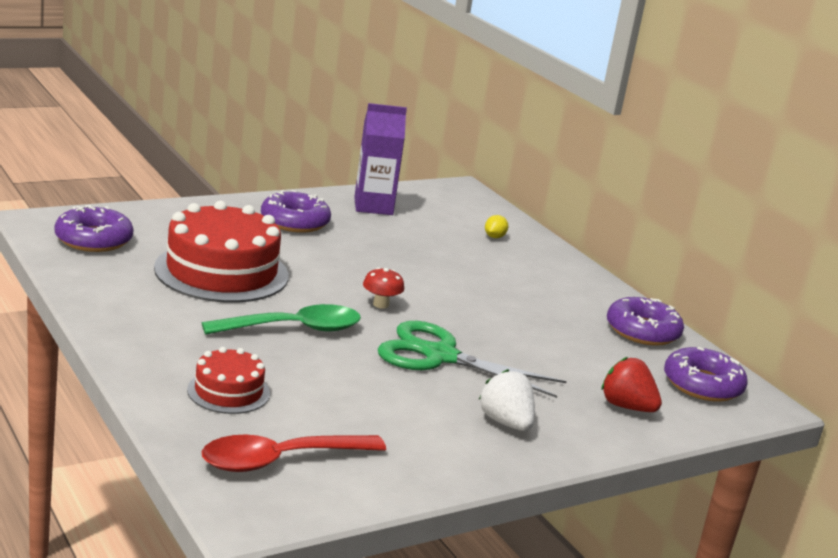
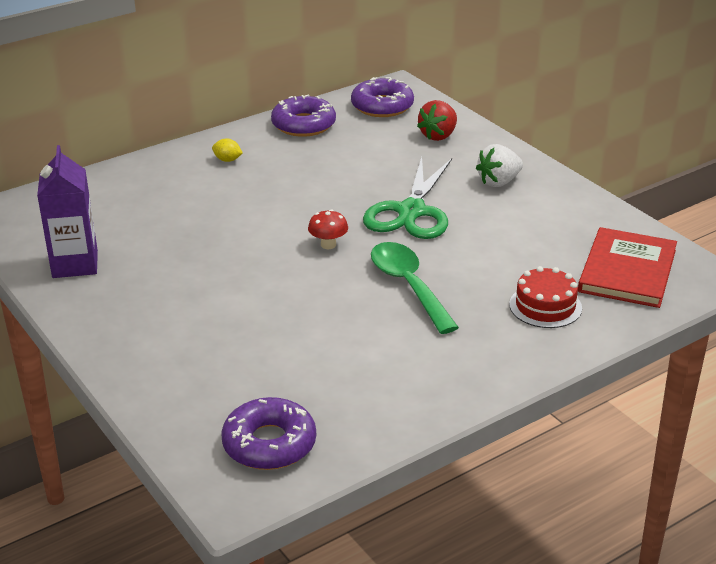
camera: 90 degrees left, 10 degrees up
(221, 272) = (307, 342): red cake -> none
(280, 460) = (627, 271): red spoon -> red book
(294, 221) = (145, 311): purple donut -> none
(494, 237) = (130, 191): yellow lemon -> yellow lemon (227, 160)

